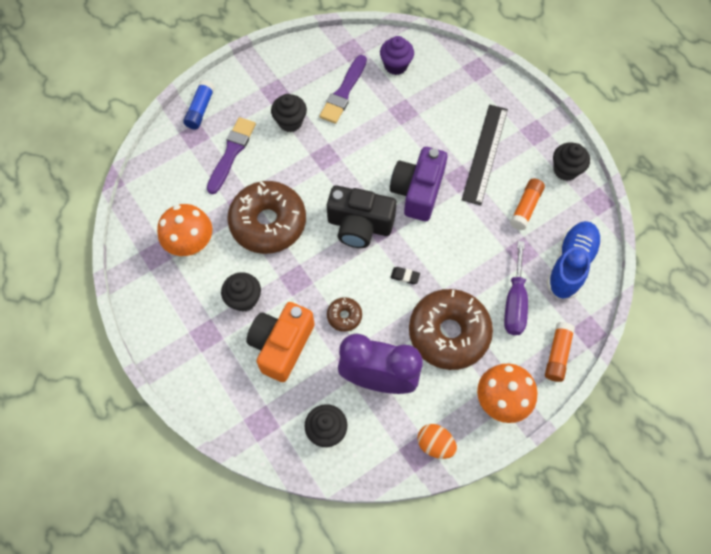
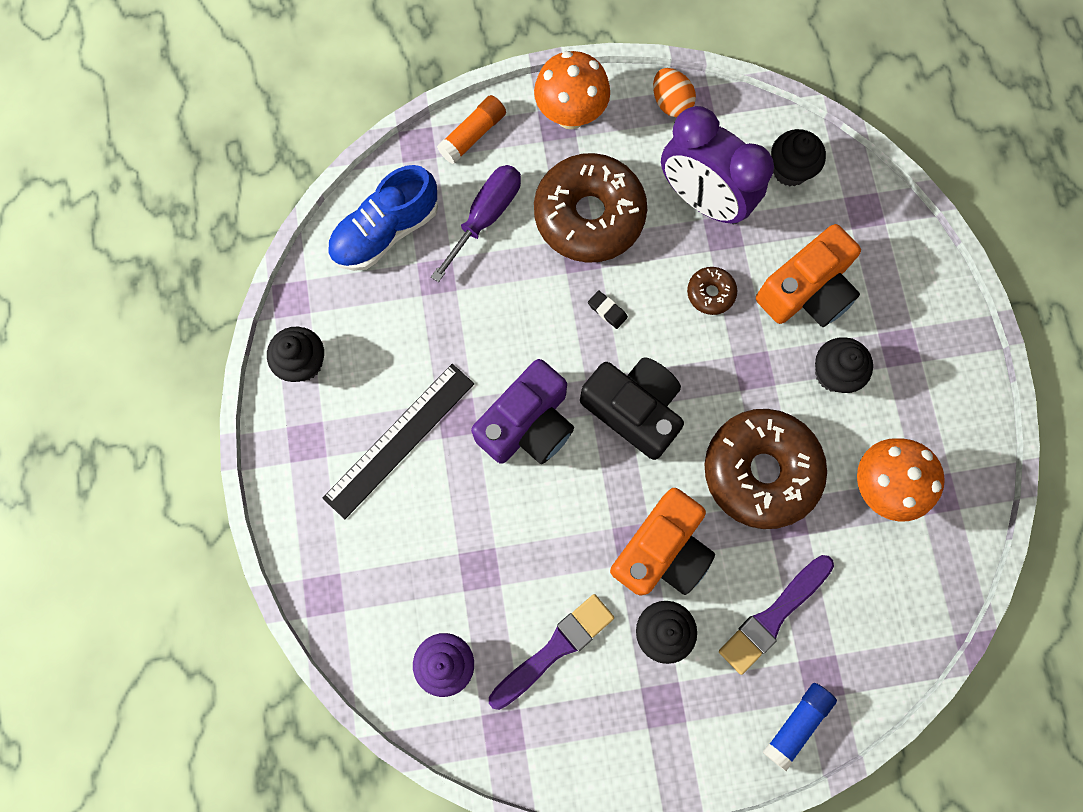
camera: 155 degrees left, 10 degrees up
(308, 159) = (662, 550): none -> orange camera
(525, 207) = (394, 333): orange glue stick -> none

